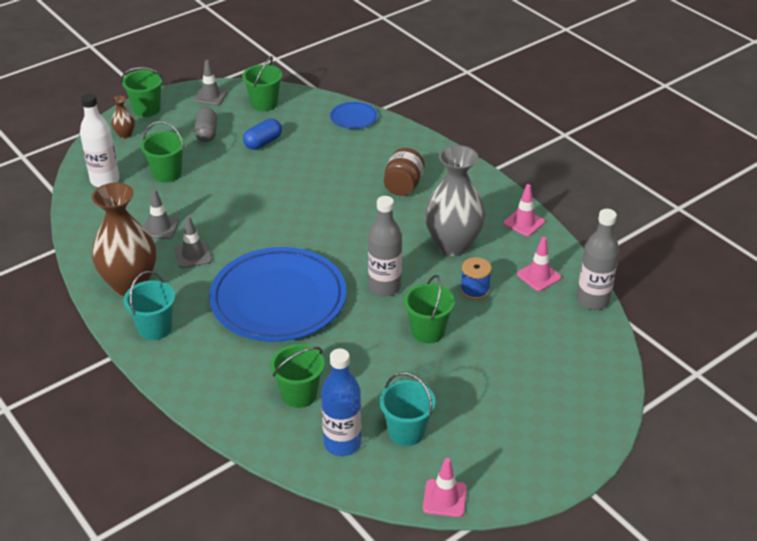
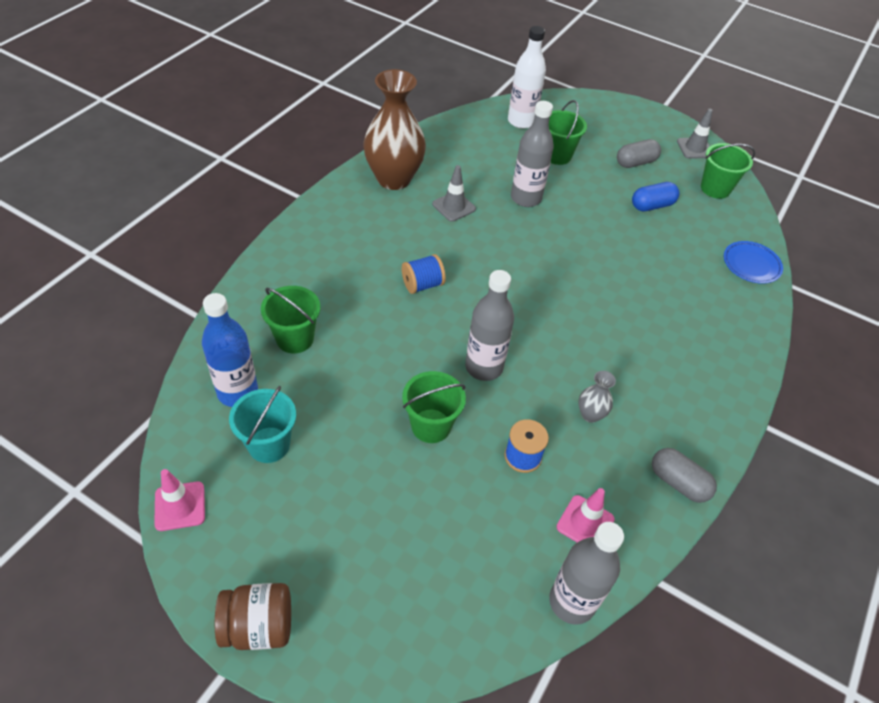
camera: 65 degrees right, 10 degrees up
(125, 135) = (593, 113): brown vase -> none
(147, 109) = (640, 114): green bucket -> none
(155, 328) = (344, 211): turquoise bucket -> none
(160, 227) = (479, 174): grey traffic cone -> none
(210, 209) = (526, 198): none -> grey bottle
(263, 143) = (652, 205): blue capsule -> blue capsule turned 45 degrees counterclockwise
(278, 299) = (422, 284): blue plate -> blue spool
(403, 186) = (664, 340): brown jar -> brown jar (258, 626)
(453, 245) = (590, 414): grey vase -> grey vase, size x0.44
(524, 223) = (678, 482): pink traffic cone -> grey capsule

